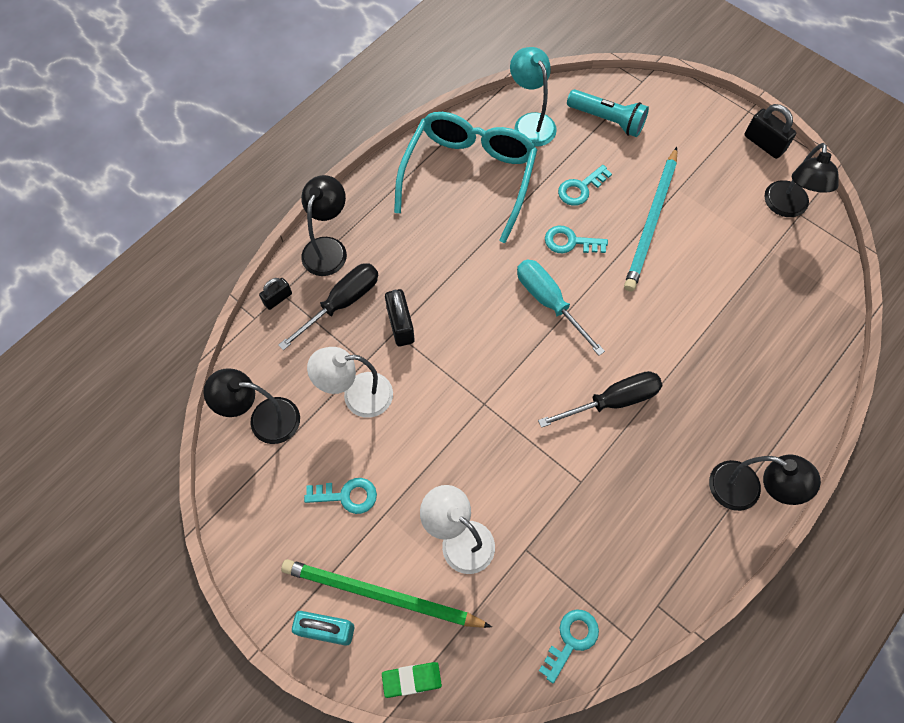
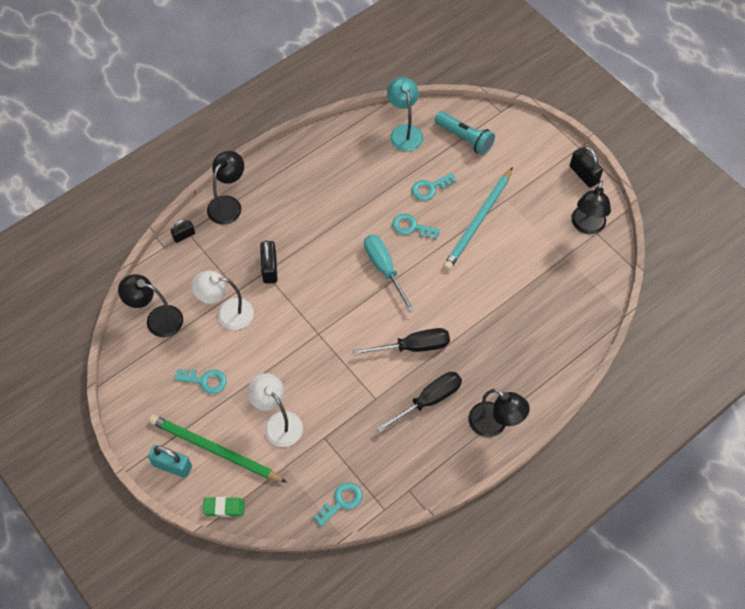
camera: 10 degrees right, 5 degrees down
(342, 303) = (230, 246): black screwdriver -> black screwdriver (428, 400)
(468, 177) = (346, 167): turquoise glasses -> none

